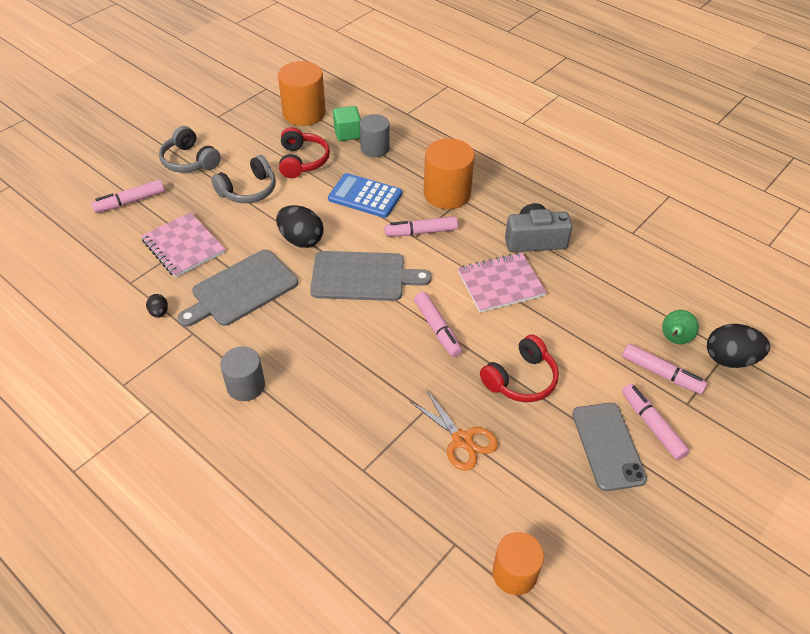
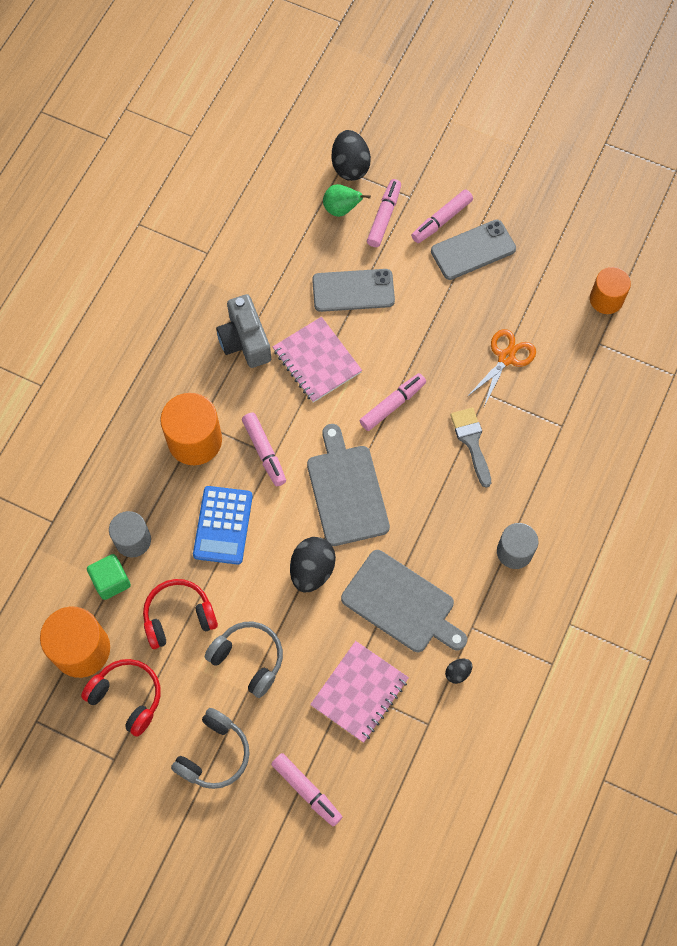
camera: 105 degrees left, 20 degrees up
(375, 382) = (471, 442): none -> grey brush
(521, 379) = (427, 324): red headphones -> red headphones (127, 697)
(573, 327) = (353, 290): none -> grey phone

